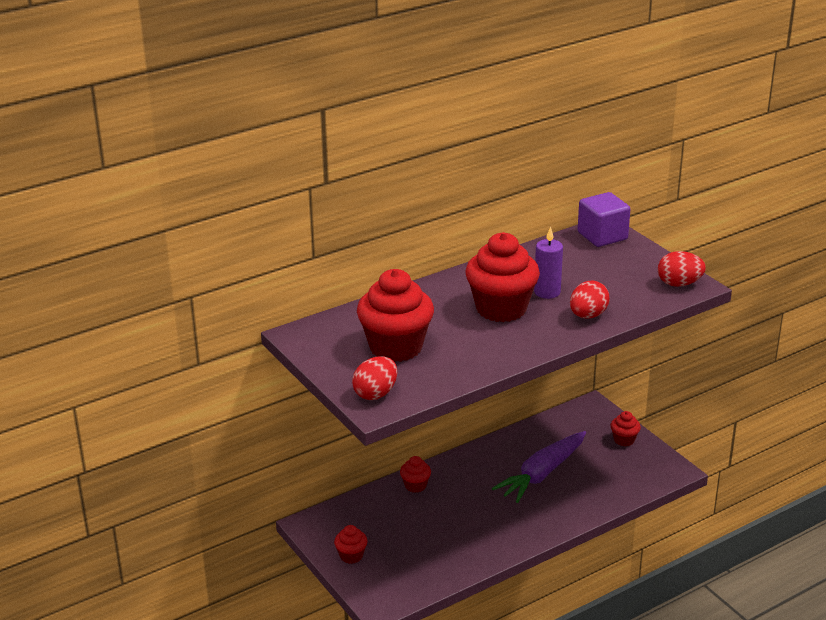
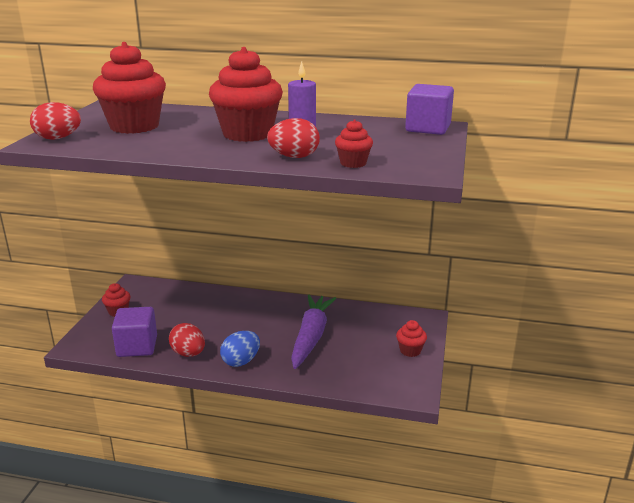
camera: 45 degrees right, 5 degrees down
(415, 486) = (224, 298): red cupcake -> red cupcake (353, 163)
(430, 571) = (137, 346): none -> purple cube
(529, 527) = (241, 361): none -> blue egg
(542, 474) = (311, 337): purple carrot -> purple carrot turned 105 degrees clockwise
(679, 284) = (419, 168): red egg -> red egg (188, 353)

